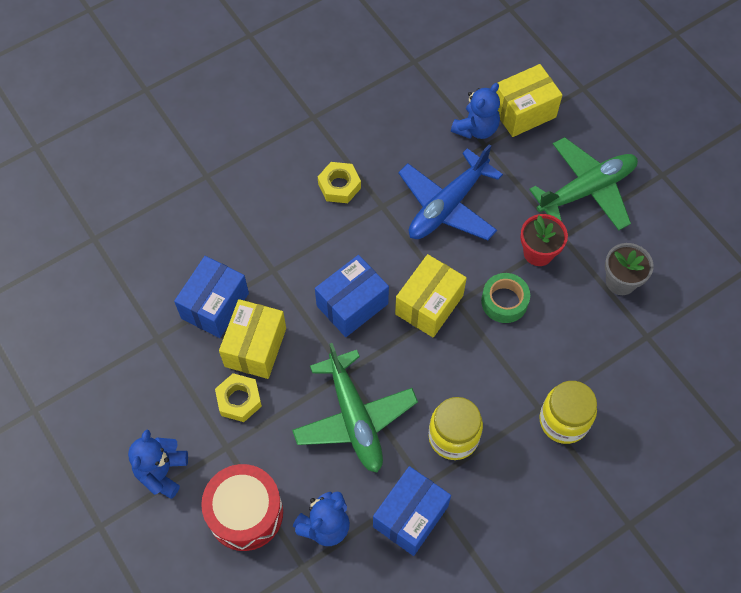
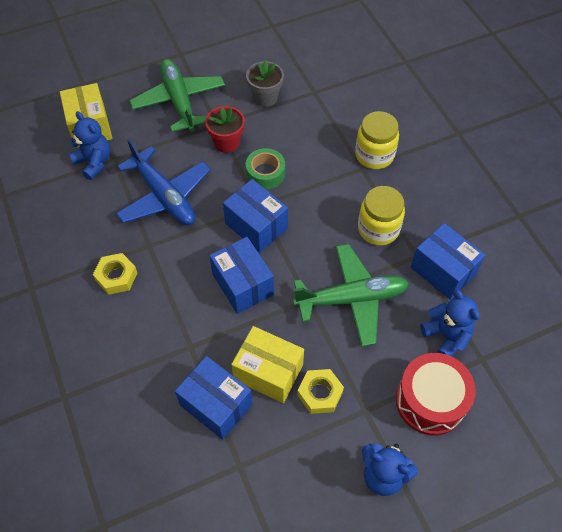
camera: 80 degrees left, 5 degrees down
(429, 305) = (256, 226): yellow box -> blue box

